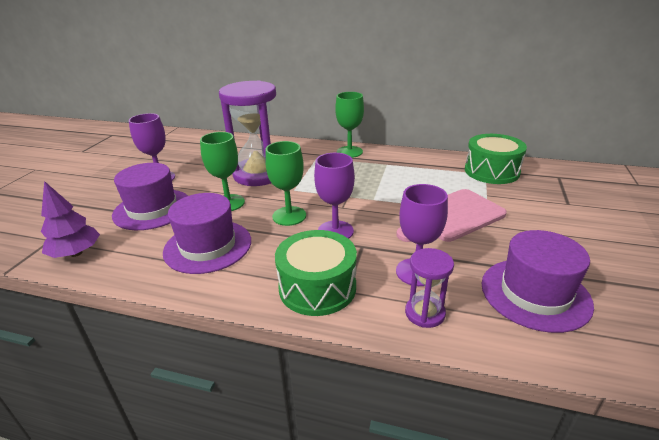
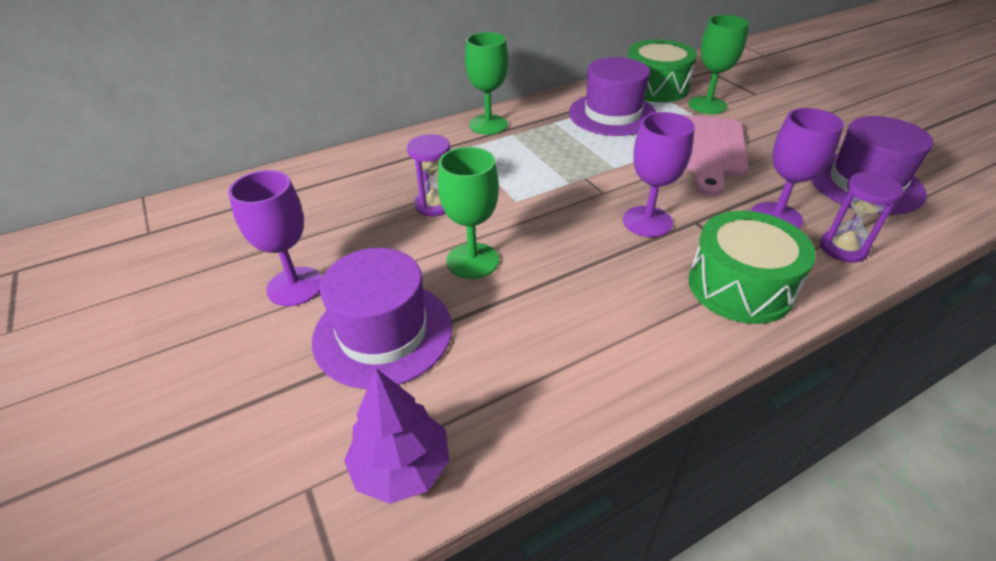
camera: 45 degrees left, 10 degrees up
(208, 246) = (558, 325): purple hat -> purple hat (612, 114)
(258, 174) = (435, 205): purple hourglass -> purple hourglass, size x0.48
(289, 216) = (572, 233): green goblet -> green goblet (707, 105)

